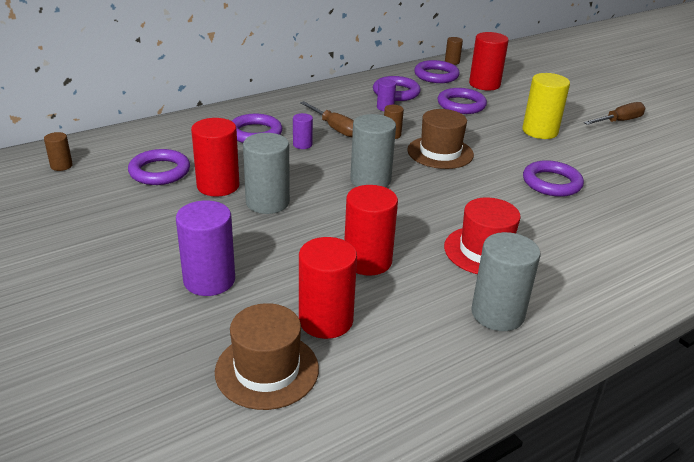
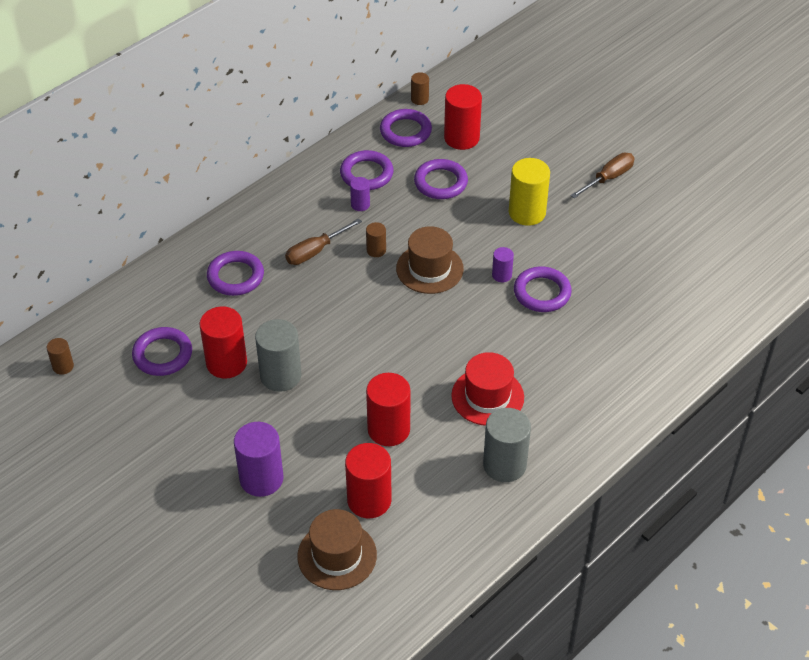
camera: 10 degrees left, 15 degrees up
(302, 144) = (289, 285): purple cylinder -> purple cylinder (501, 275)
(335, 128) = (315, 251): brown screwdriver -> brown screwdriver turned 105 degrees clockwise
(370, 180) = (369, 325): grey cylinder -> none

